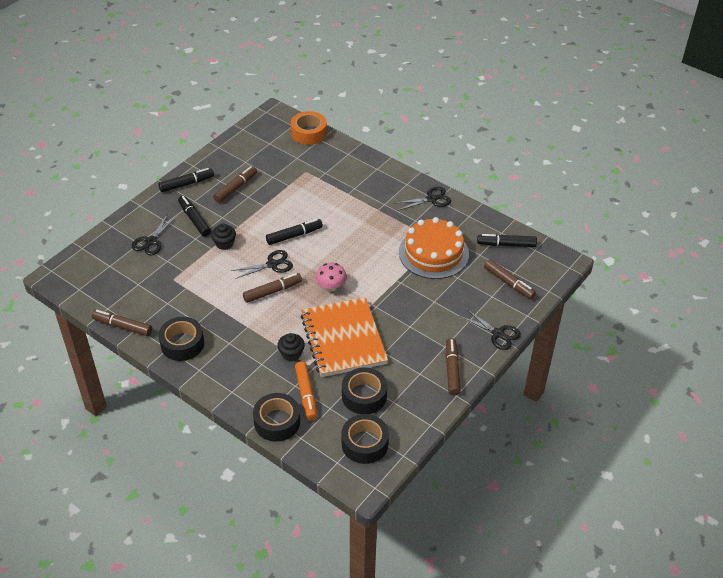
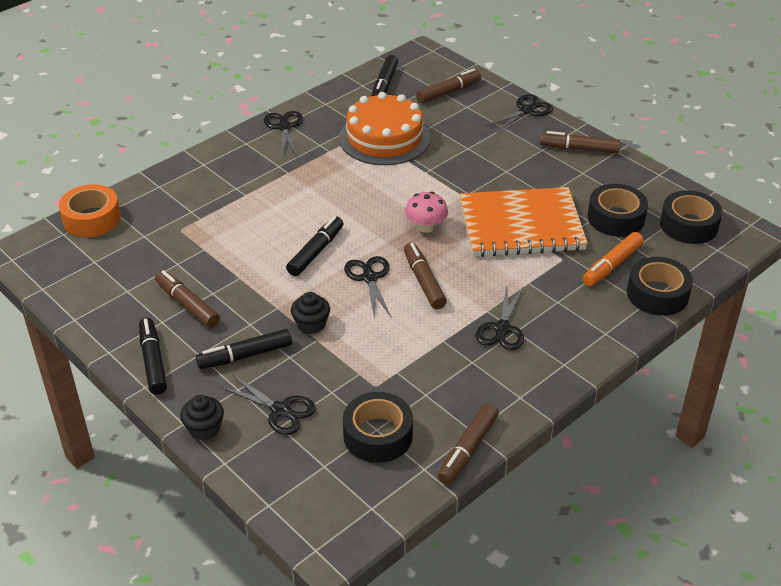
camera: 80 degrees left, 5 degrees down
(182, 344) = (512, 380): black tape -> black tape (378, 435)
(230, 335) = (502, 328): none -> black scissors
(291, 353) = (542, 272): black cupcake -> black cupcake (204, 428)
(294, 235) = (316, 252): black marker -> black marker turned 45 degrees clockwise
(306, 394) = (612, 265): orange marker -> orange marker turned 135 degrees clockwise

